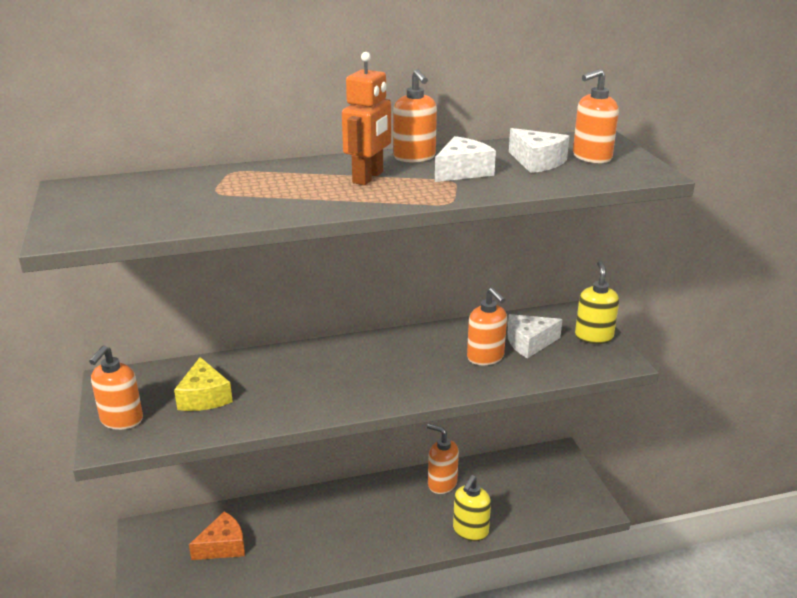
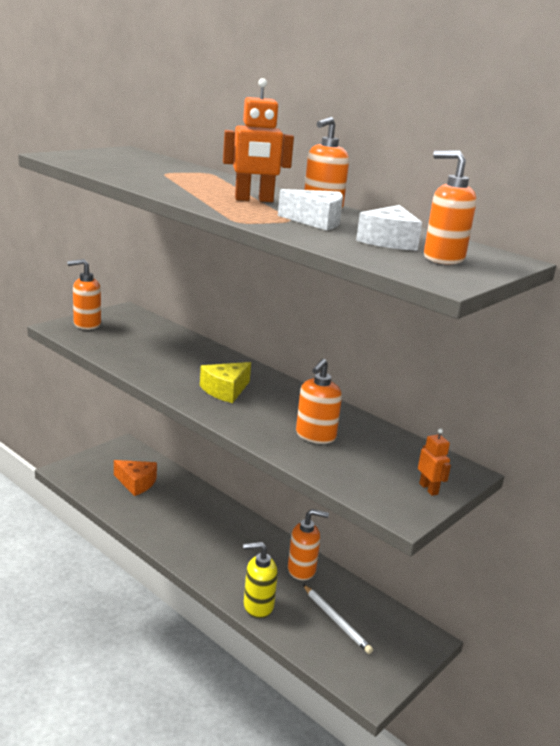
camera: 55 degrees right, 5 degrees down
(204, 397) = (136, 341): yellow cheese -> yellow cheese (225, 390)
(442, 483) = (302, 570): orange soap dispenser -> orange soap dispenser turned 90 degrees clockwise
(514, 491) = (336, 620): none -> white pencil
(529, 343) = (368, 454): white cheese -> none
(593, 336) = (428, 489): yellow soap dispenser -> orange robot

